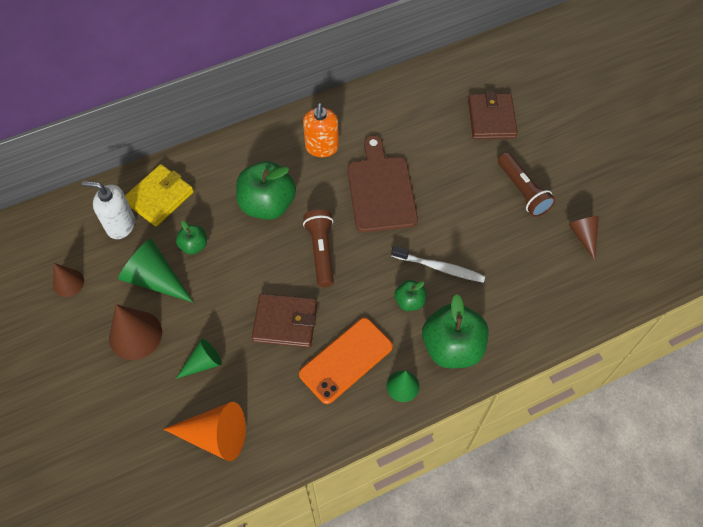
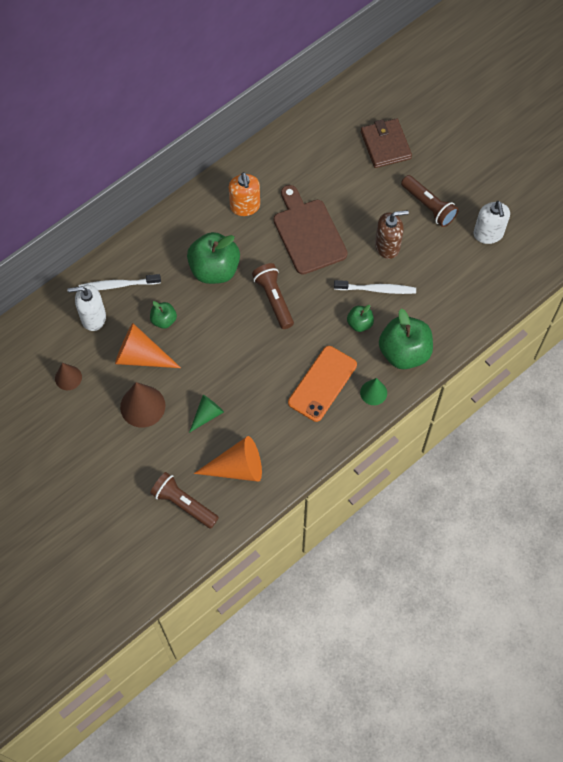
camera: 15 degrees left, 5 degrees up
(138, 463) = (184, 503): none -> brown flashlight
(155, 278) = (141, 356): green cone -> orange cone
(159, 197) = (118, 285): yellow wallet -> white toothbrush
(285, 322) = (263, 365): brown wallet -> none
(465, 223) = (387, 246): none -> brown soap dispenser
(583, 236) = (488, 234): brown cone -> white soap dispenser

